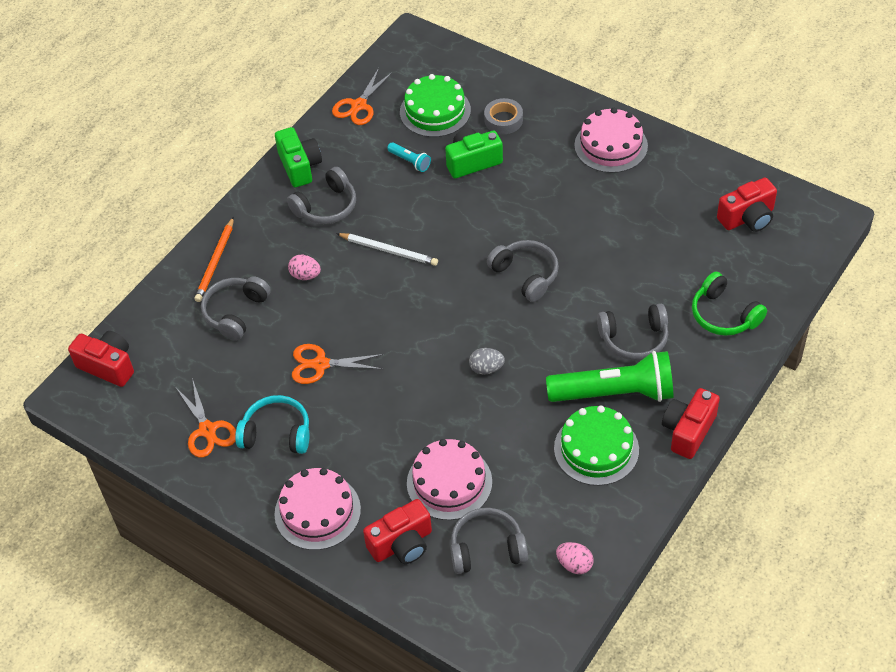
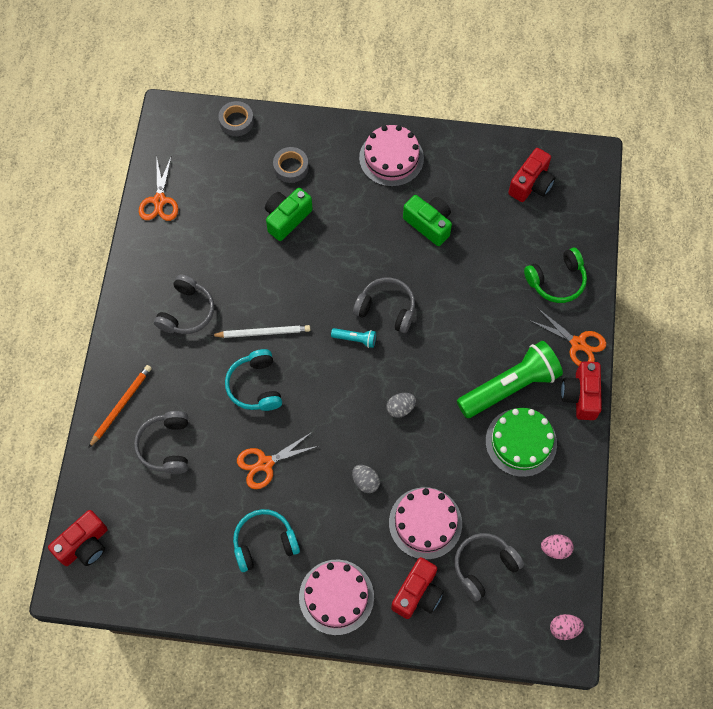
camera: 30 degrees left, 15 degrees up
(108, 366) = (84, 545): red camera -> red camera turned 135 degrees clockwise
(207, 430) = (205, 566): orange scissors -> orange scissors (578, 343)
(215, 262) = (121, 405): orange pencil -> orange pencil turned 135 degrees counterclockwise
(300, 166) = (141, 281): green camera -> green camera (429, 224)
(305, 275) = (206, 385): pink egg -> pink egg (564, 628)
(353, 294) = (255, 386): none -> turquoise headphones
(410, 161) = (234, 239): turquoise flashlight -> turquoise flashlight (355, 339)
(410, 420) = (365, 482): none -> grey egg
(435, 111) = (228, 181): green cake -> none
(473, 64) = (236, 121): none -> grey tape
(634, 339) = (500, 331): grey headphones -> none
(724, 315) = (556, 281): green headphones -> green headphones turned 45 degrees counterclockwise

